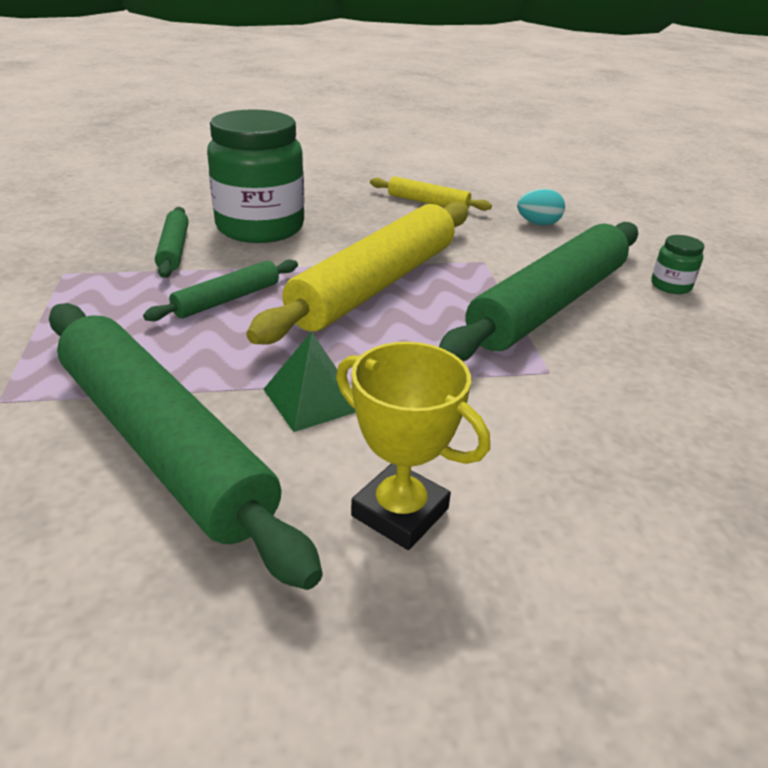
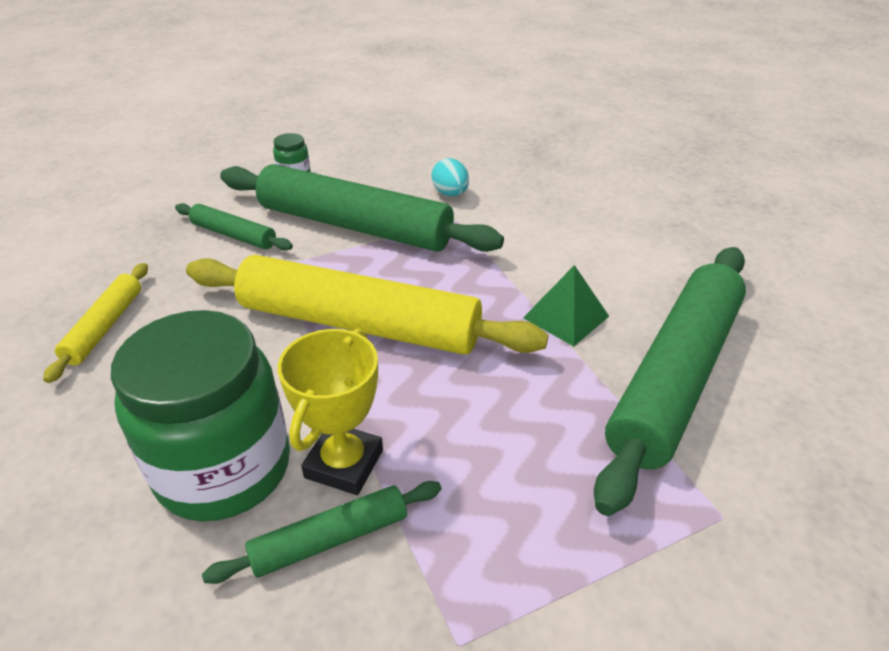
camera: 105 degrees left, 5 degrees up
(227, 299) = (443, 424): green rolling pin -> green rolling pin (233, 235)
(400, 512) = (640, 259): yellow trophy -> yellow trophy (344, 464)
(538, 224) = (168, 242): turquoise egg -> turquoise egg (450, 194)

